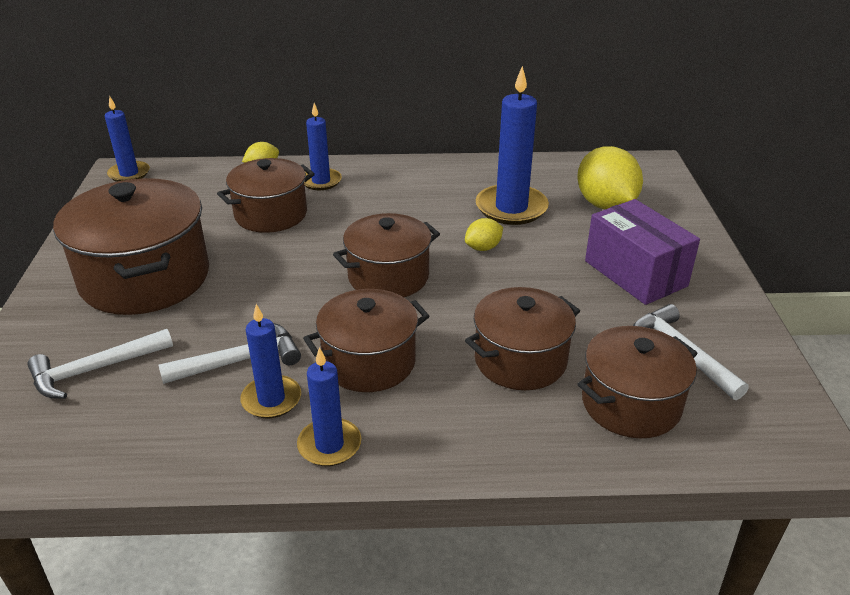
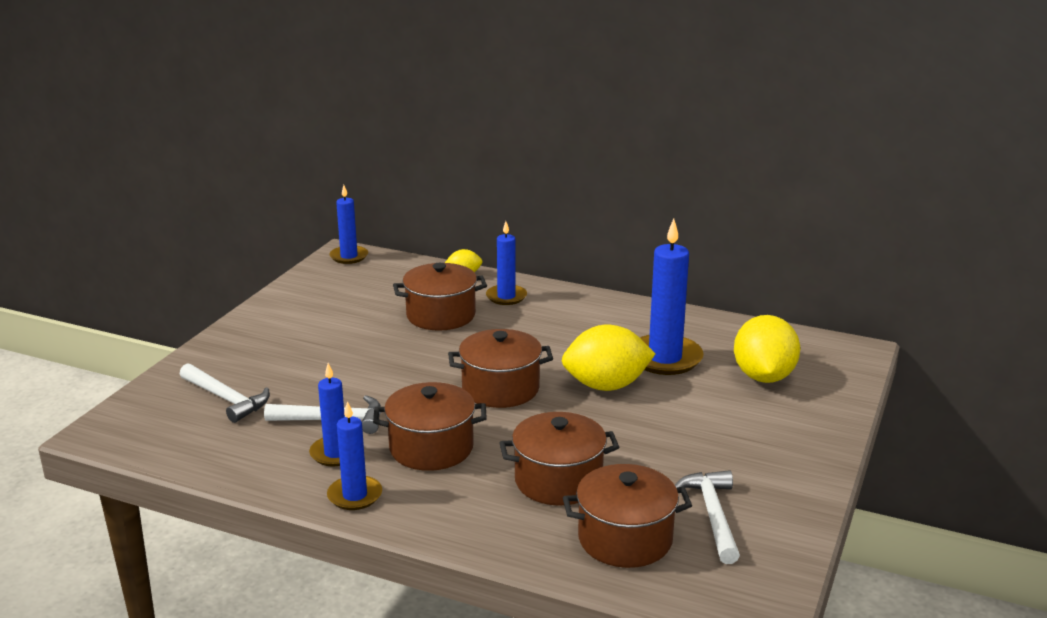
camera: 25 degrees right, 10 degrees down
(96, 369) = (226, 398): white hammer -> white hammer turned 135 degrees counterclockwise
(145, 278) = (305, 342): brown pot -> none
(483, 248) = (606, 386): yellow lemon -> yellow lemon, size x2.03
(635, 273) = (733, 442): purple box -> none

